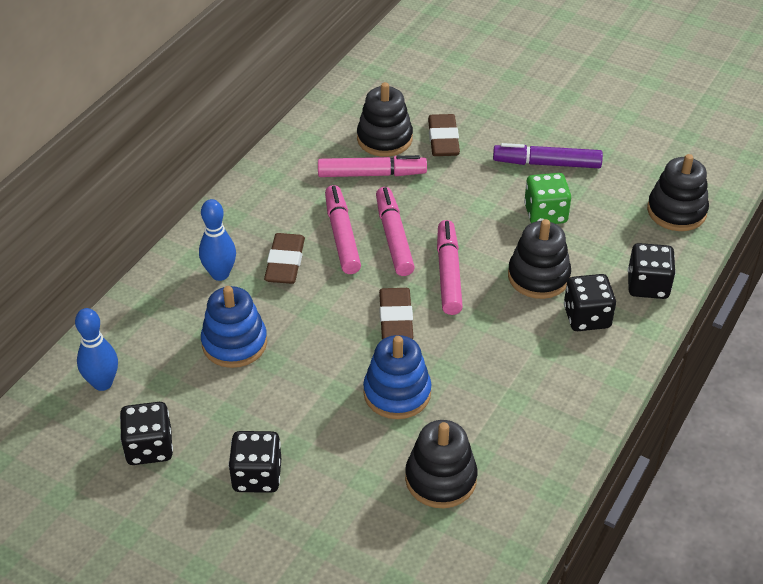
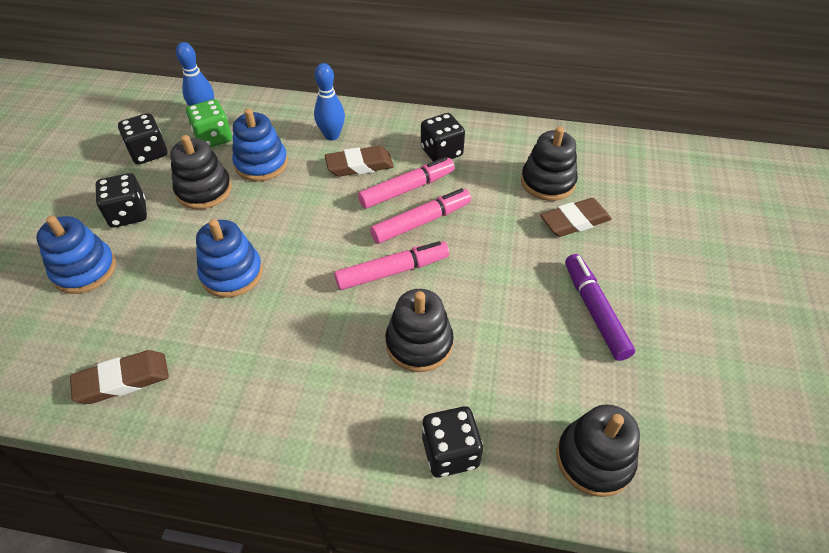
camera: 70 degrees right, 5 degrees up
(332, 522) = (84, 270): none -> blue stacking toy
(371, 174) = (495, 186): pink marker -> none
(396, 319) = (320, 250): brown eraser -> brown eraser (123, 380)
(440, 479) = (137, 329): black stacking toy -> black stacking toy (204, 190)
(545, 214) = (515, 328): green dice -> green dice (213, 138)
(586, 317) = (376, 400): black dice -> black dice (441, 152)

